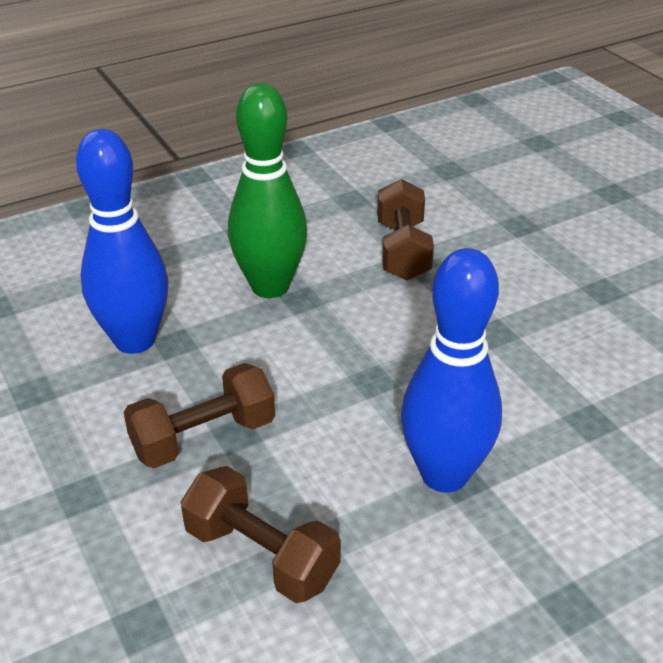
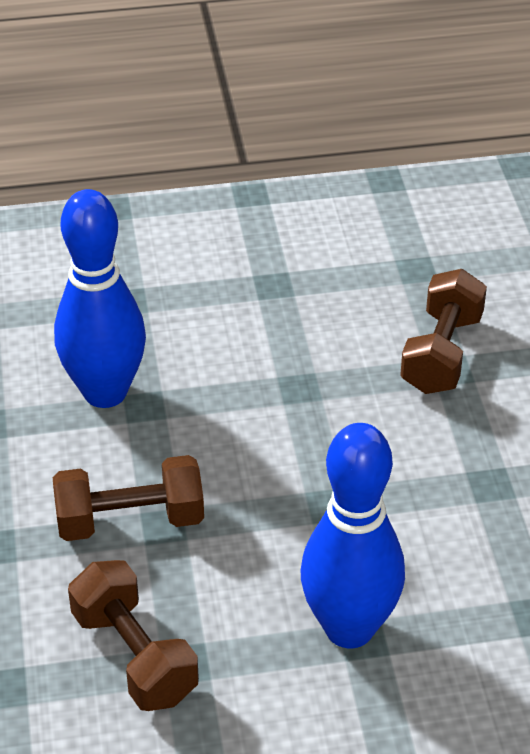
camera: 20 degrees right, 5 degrees up
(270, 287) = (272, 363): green bowling pin -> none

